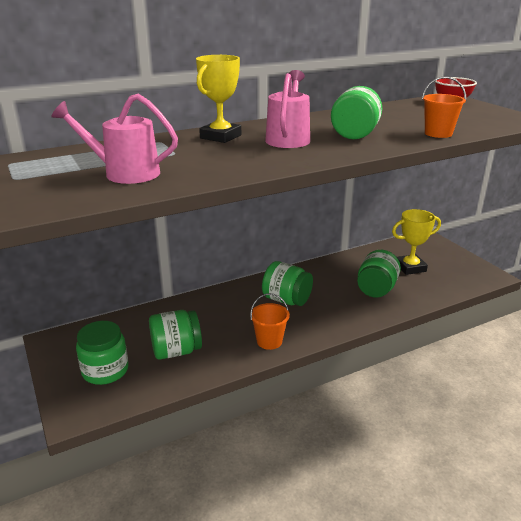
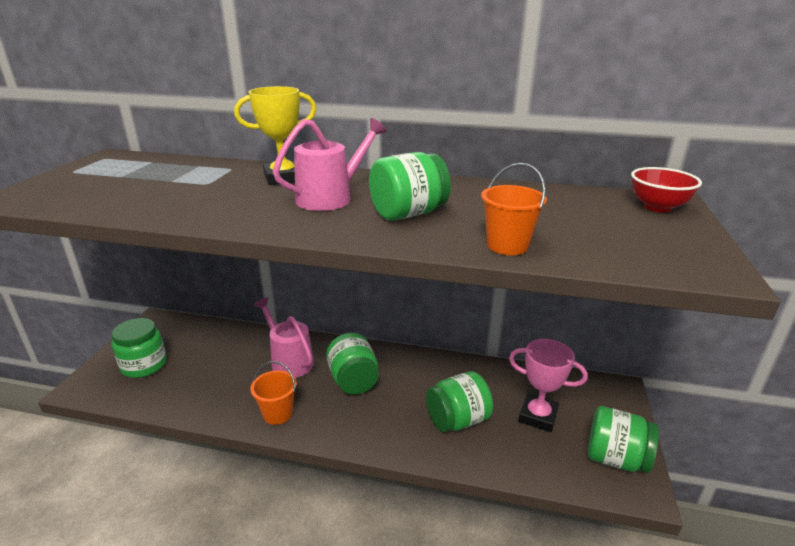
camera: 40 degrees right, 0 degrees up
(125, 173) = (130, 189): pink watering can -> pink watering can (289, 360)
(176, 351) = (204, 378): green jar -> green jar (615, 458)
(410, 267) = (538, 416): yellow trophy -> pink trophy

